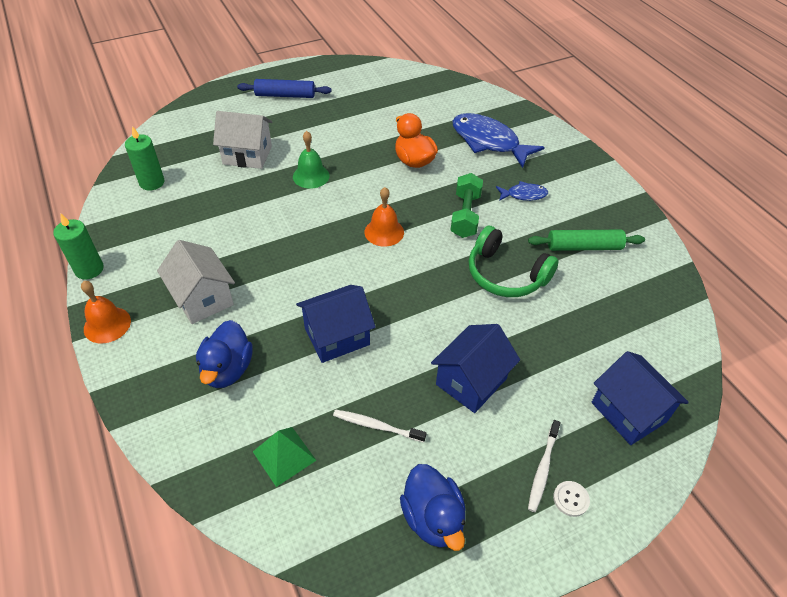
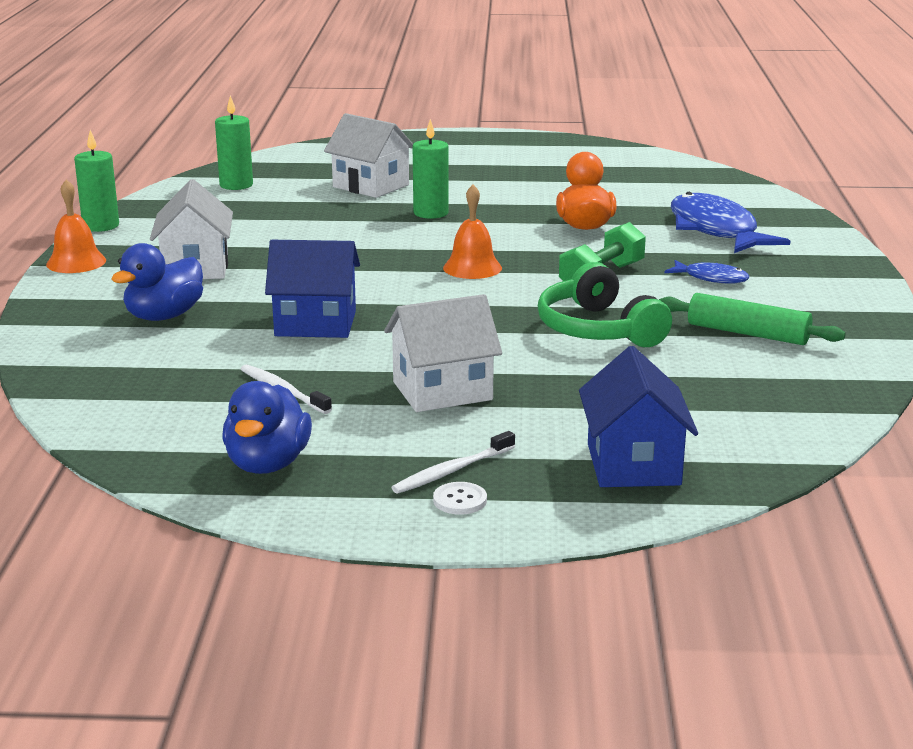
camera: 30 degrees right, 25 degrees down
(284, 456) = (154, 382): green pyramid -> none
(285, 95) = (474, 153): blue rolling pin -> none
(311, 176) = (431, 213): green bell -> green candle
(471, 381) = (442, 391): blue house -> white house

